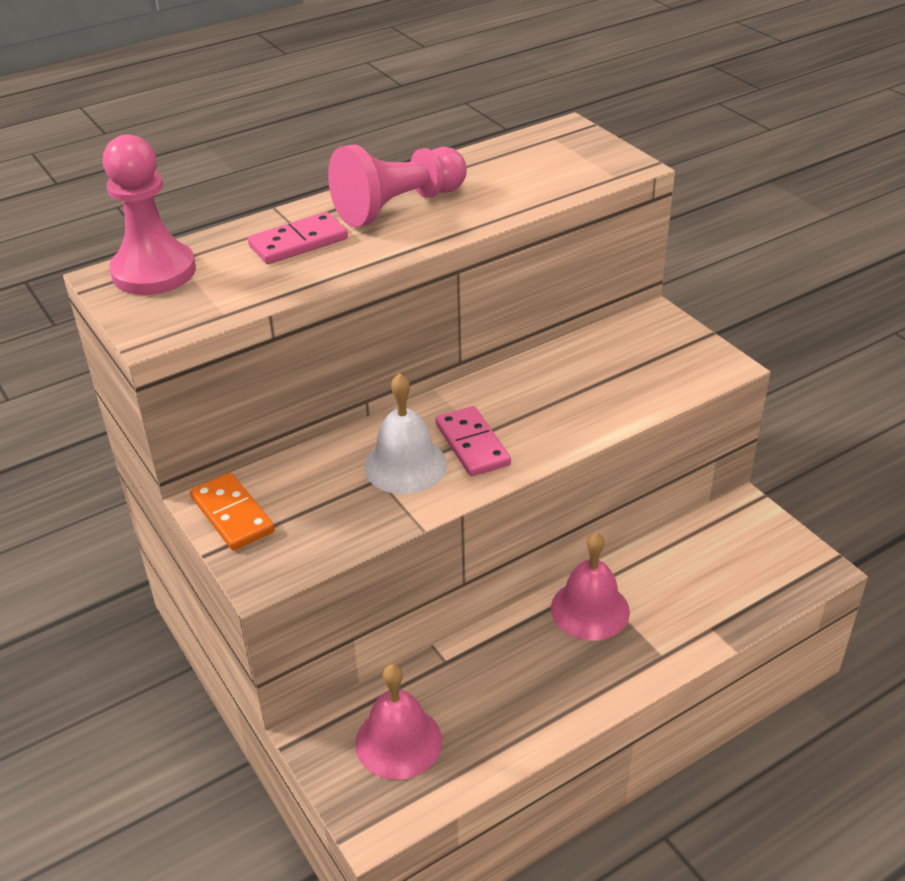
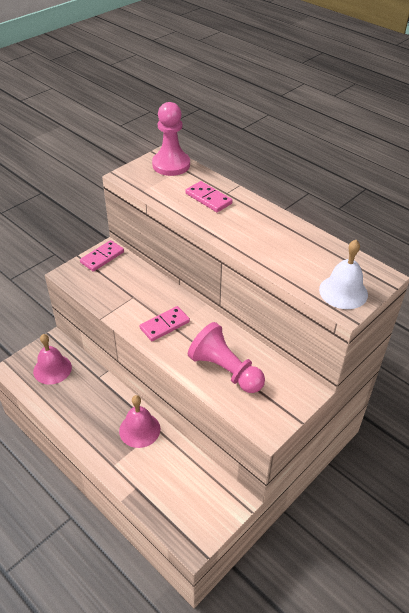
camera: 75 degrees right, 5 degrees up
(232, 514) = (102, 257): orange domino -> pink domino
(398, 206) = (255, 223): pink pawn -> pink pawn (225, 370)
(405, 465) = (144, 304): white bell -> white bell (343, 292)

